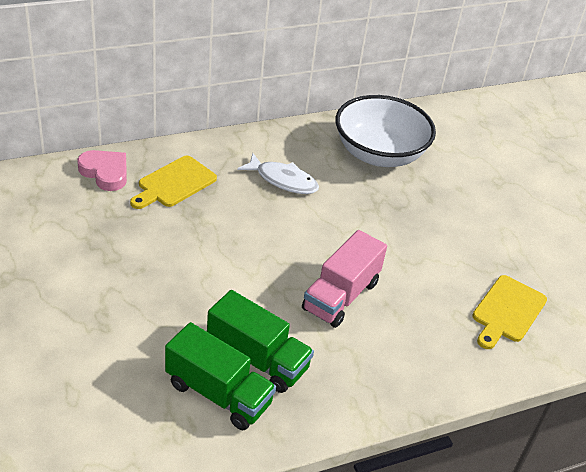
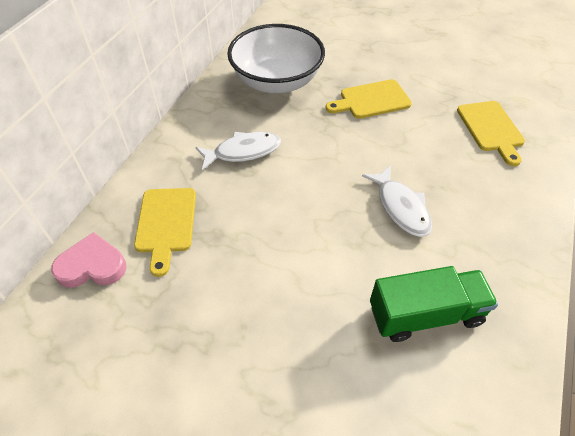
camera: 40 degrees left, 10 degrees up
(218, 393) = (445, 375): green truck -> none
(341, 296) = (400, 207): pink truck -> white fish
(436, 219) = (371, 100): none -> yellow cutting board

